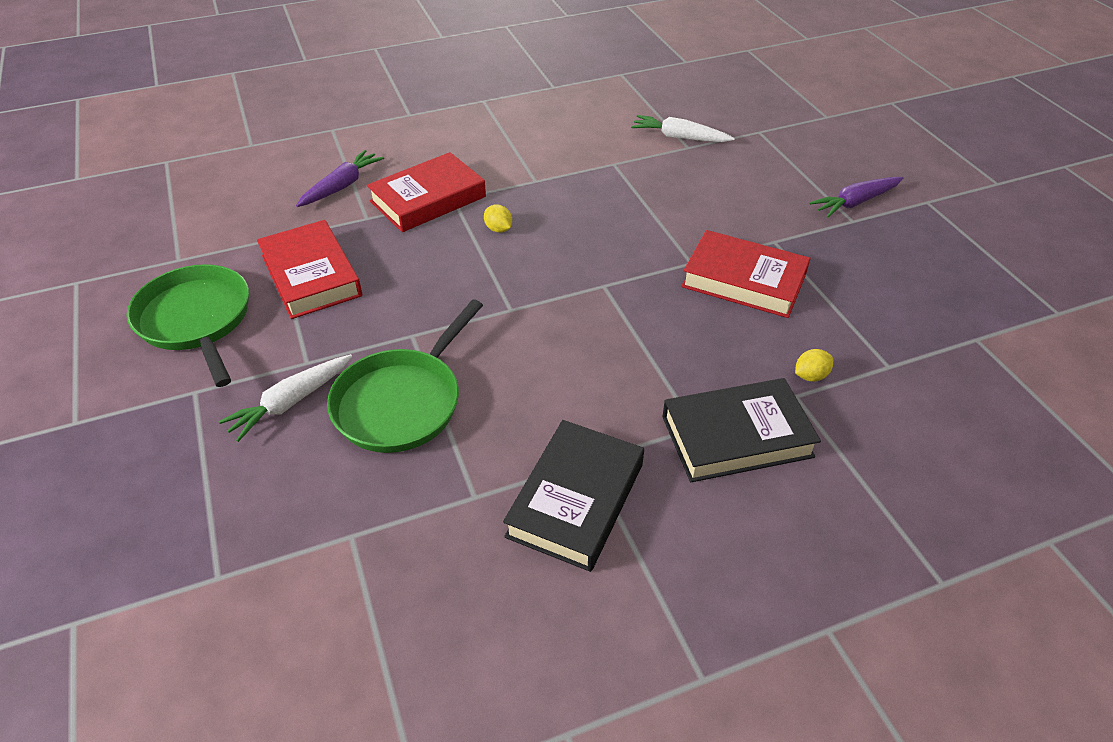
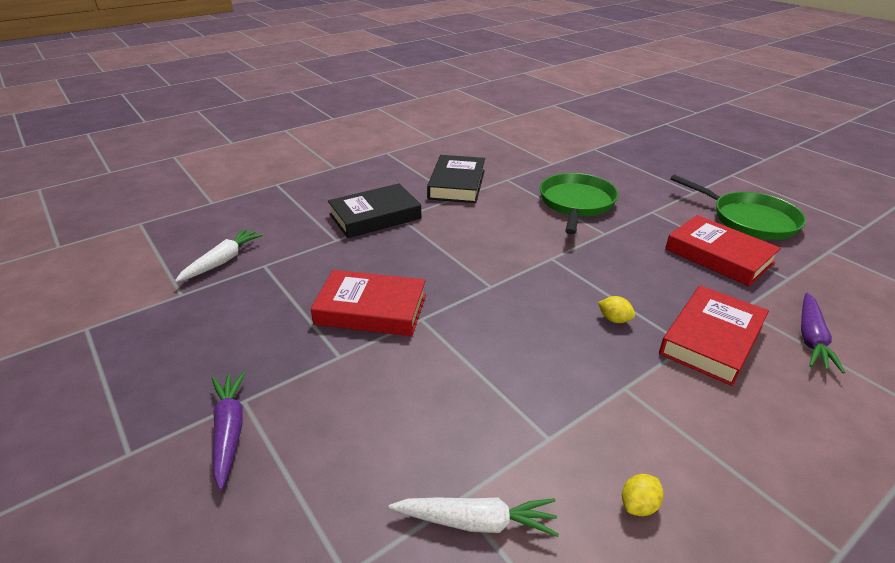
camera: 165 degrees right, 10 degrees down
(290, 402) = (636, 195): white carrot -> white carrot (222, 261)
(810, 376) = (324, 251): yellow lemon -> yellow lemon (638, 505)
(855, 202) = (229, 431): purple carrot -> purple carrot turned 60 degrees counterclockwise

